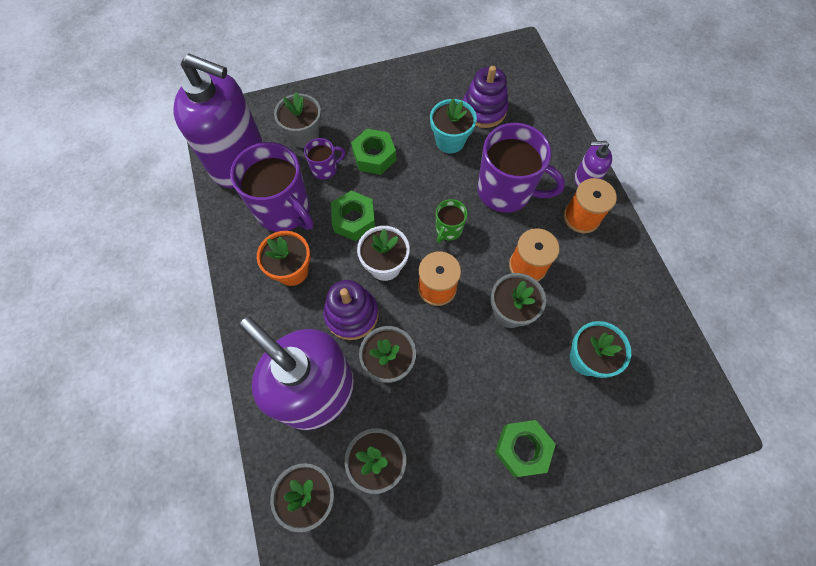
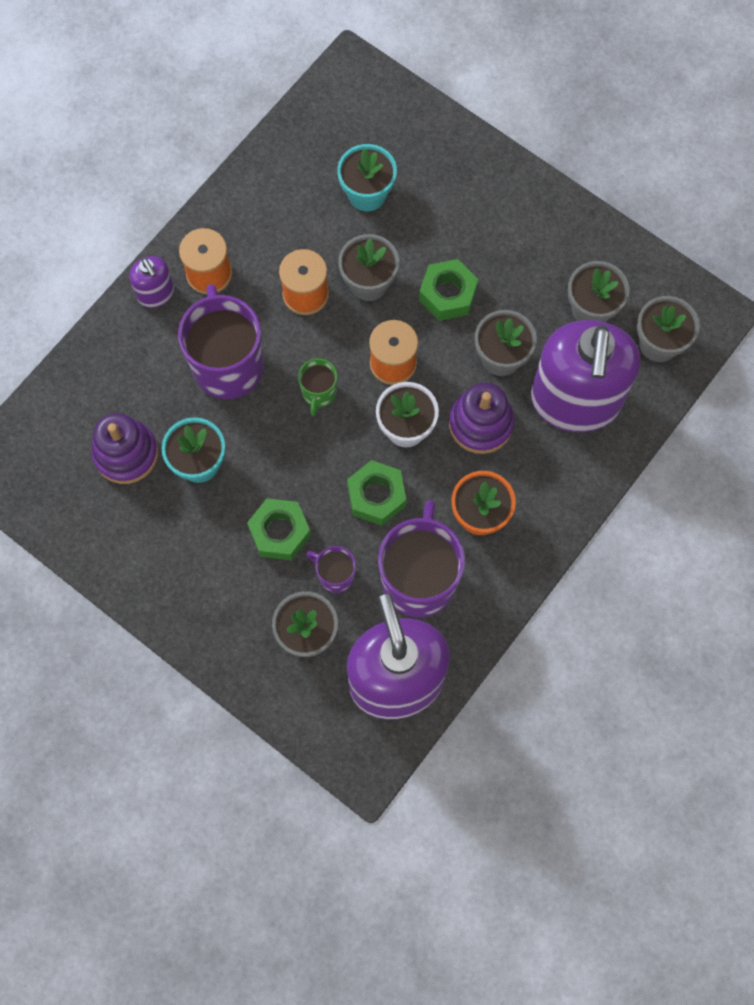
camera: 125 degrees left, 5 degrees up
(448, 230) = (319, 393): green mug -> green mug turned 105 degrees clockwise
(522, 449) = (490, 204): green nut -> green nut (447, 294)

